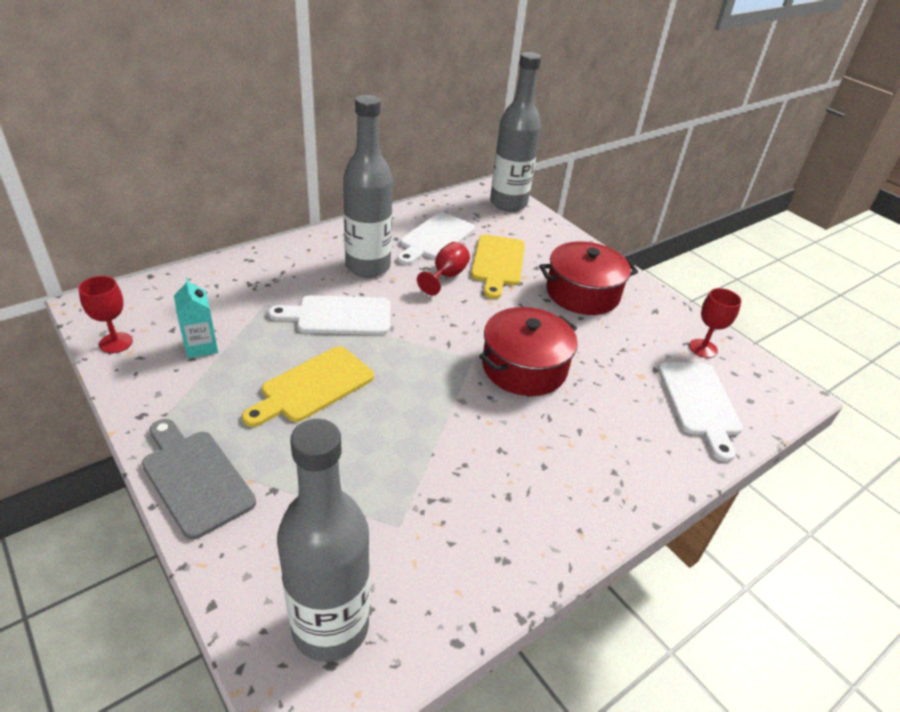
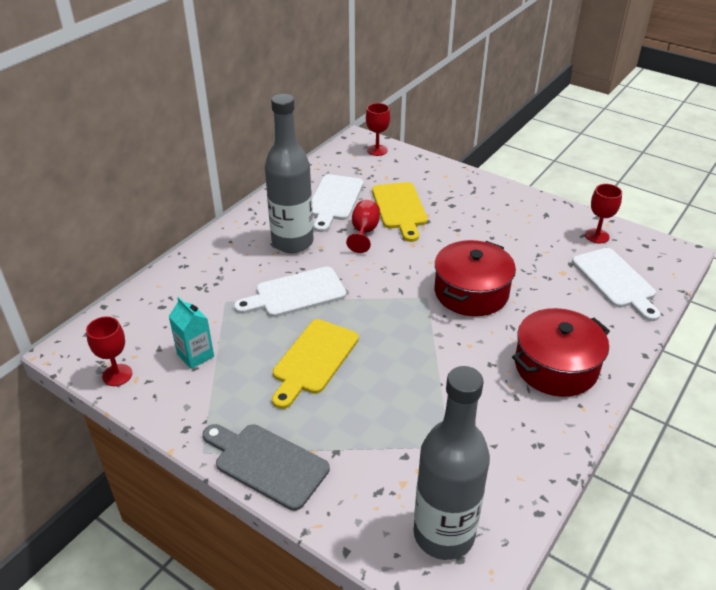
camera: 15 degrees left, 0 degrees up
(508, 203) = (377, 150): grey bottle -> red goblet
(582, 293) = (482, 216): red pot -> red pot (556, 366)

